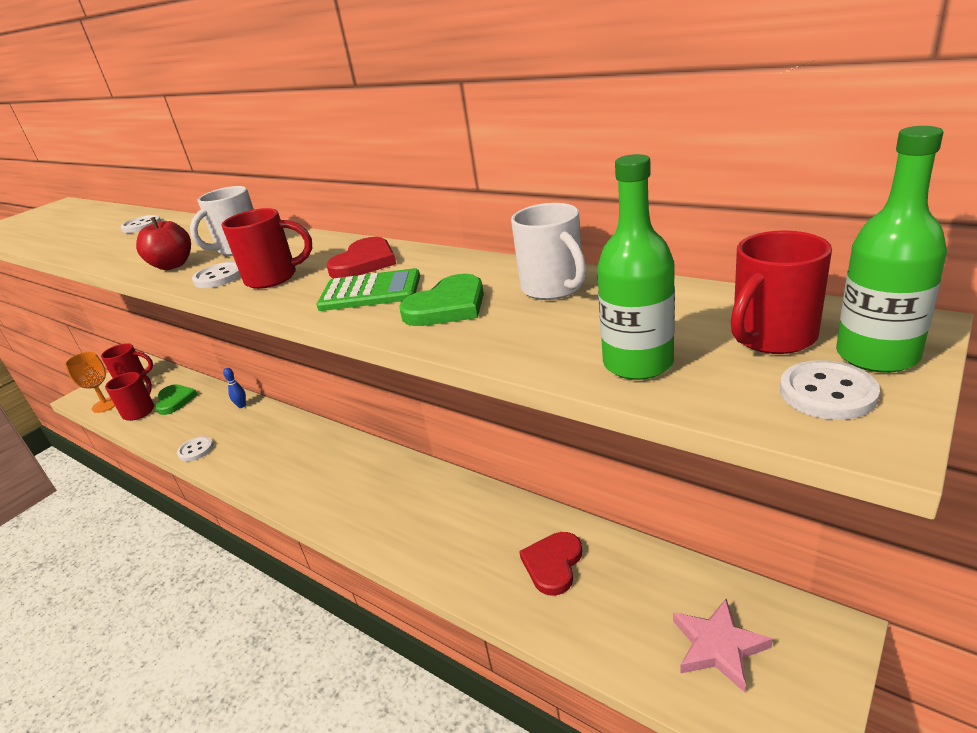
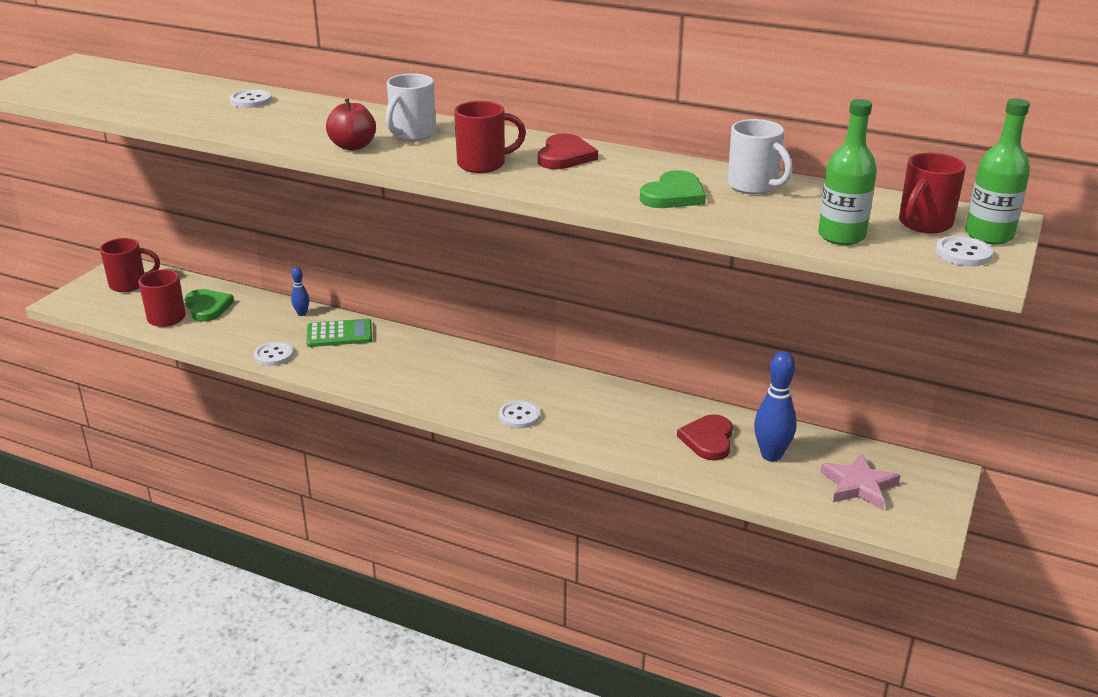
camera: 15 degrees left, 0 degrees up
(105, 405) = (112, 310): orange goblet -> none
(219, 277) = (422, 160): white button -> white button (519, 416)
(370, 292) = (594, 181): green calculator -> green calculator (339, 334)
(619, 591) = (771, 455): none -> blue bowling pin

